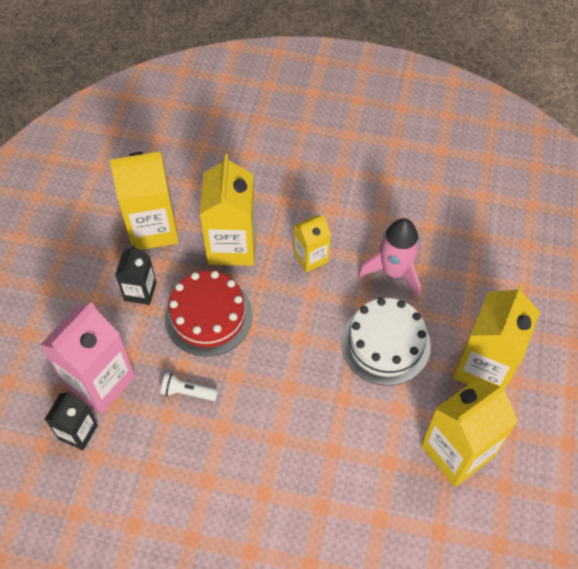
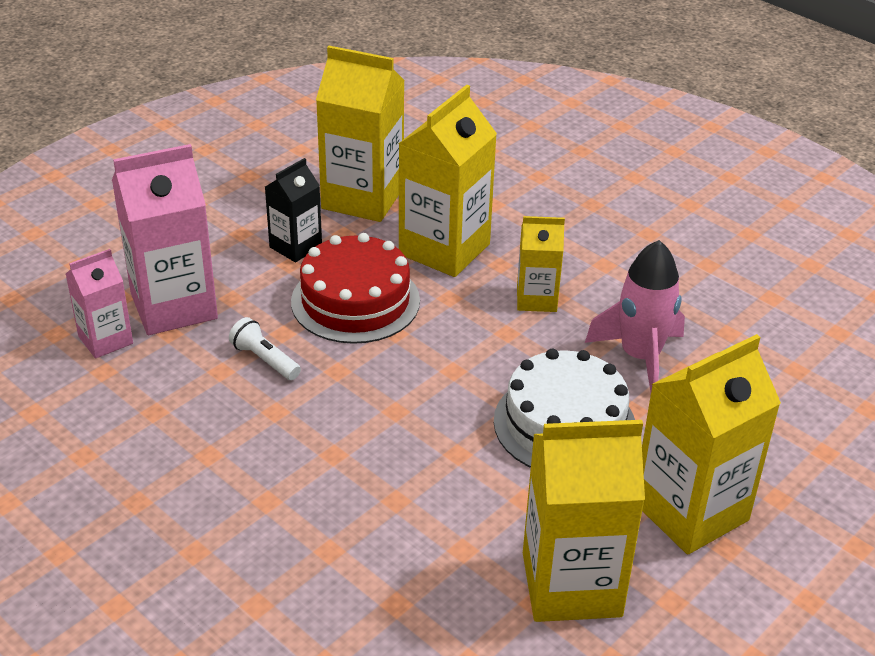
camera: 30 degrees right, 20 degrees down
(78, 432) = (105, 340): black carton -> pink carton

